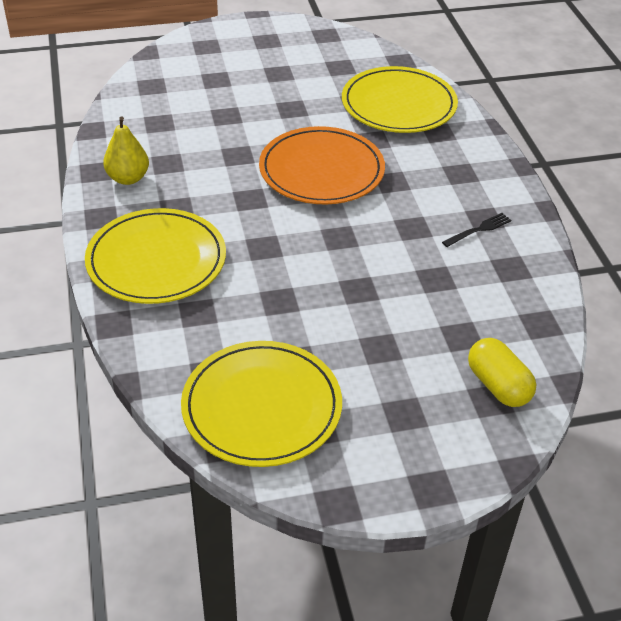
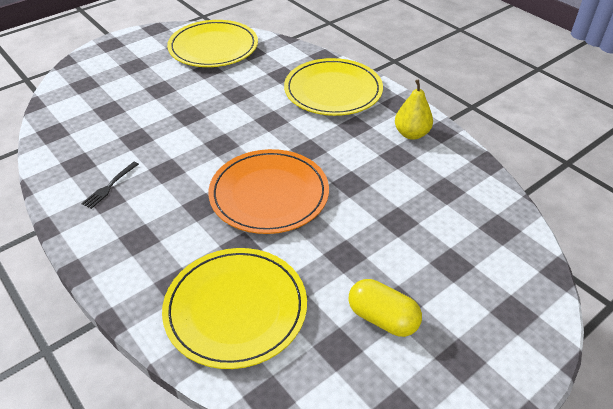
camera: 155 degrees right, 0 degrees up
(498, 385) = (80, 91): yellow capsule -> yellow capsule (382, 318)

